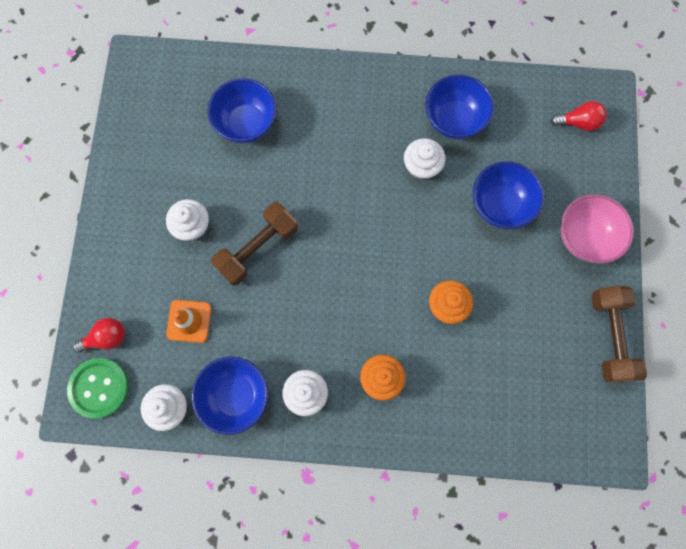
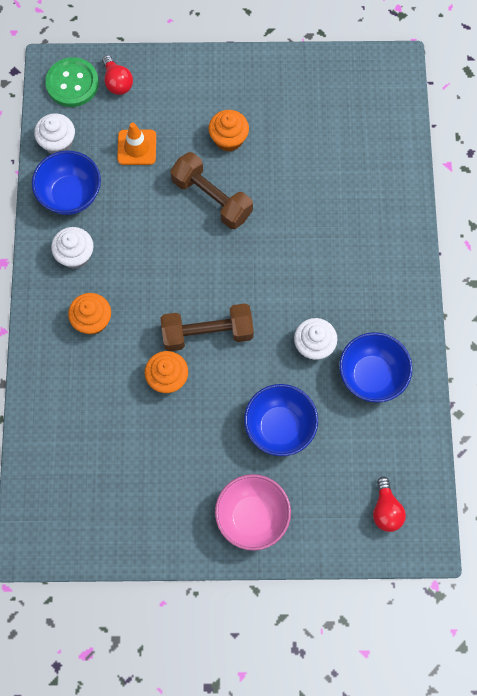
camera: 85 degrees right, 5 degrees down
(193, 226) = (228, 139): white cupcake -> orange cupcake
(247, 124) = (341, 174): blue bowl -> none
(609, 336) = (147, 543): brown dumbbell -> brown dumbbell (207, 333)

